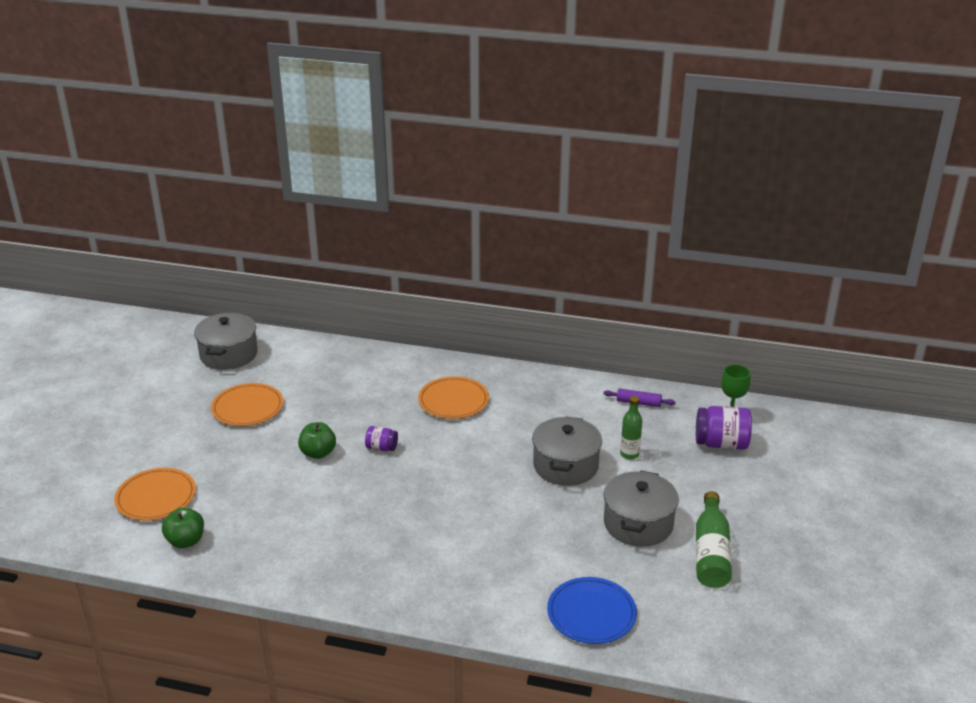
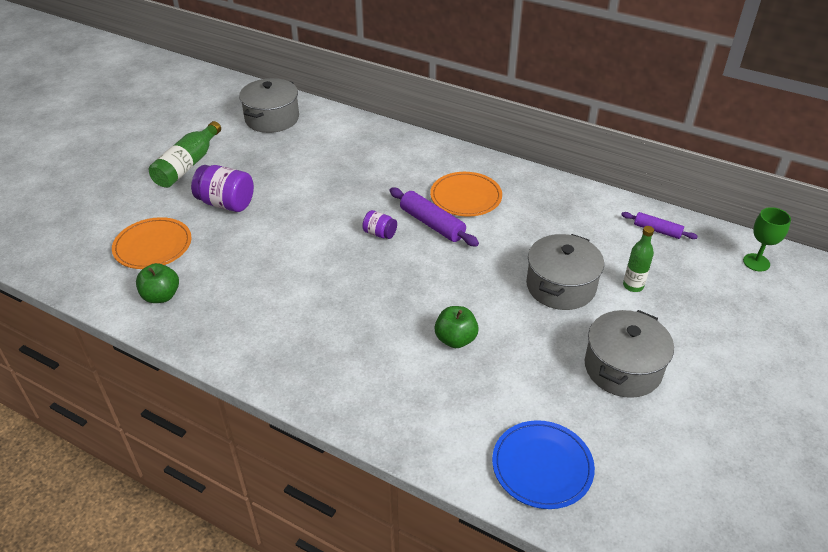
camera: 15 degrees right, 10 degrees up
(247, 408) = (269, 172): orange plate -> none
(318, 453) = (317, 228): green apple -> green apple (455, 339)
(429, 431) = (432, 224): none -> purple rolling pin
(711, 553) = (698, 420): green bottle -> green bottle (187, 165)
(721, 444) = (739, 292): purple jar -> purple jar (226, 203)

